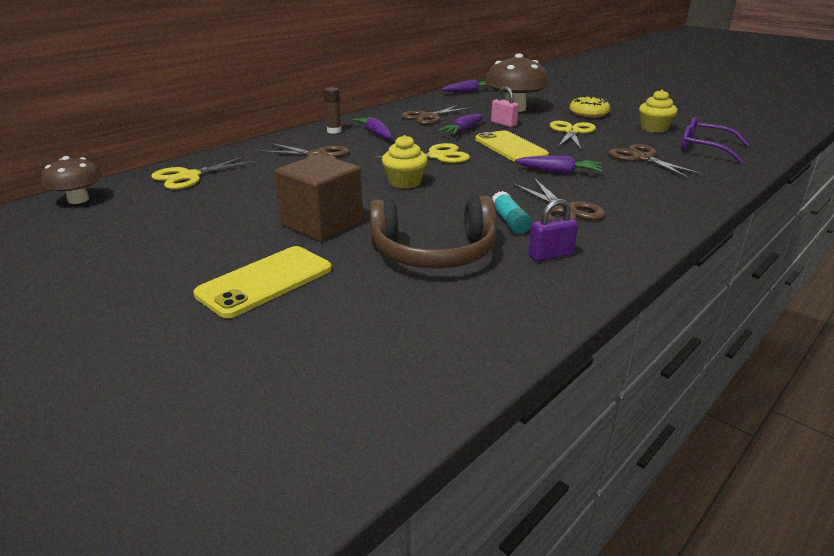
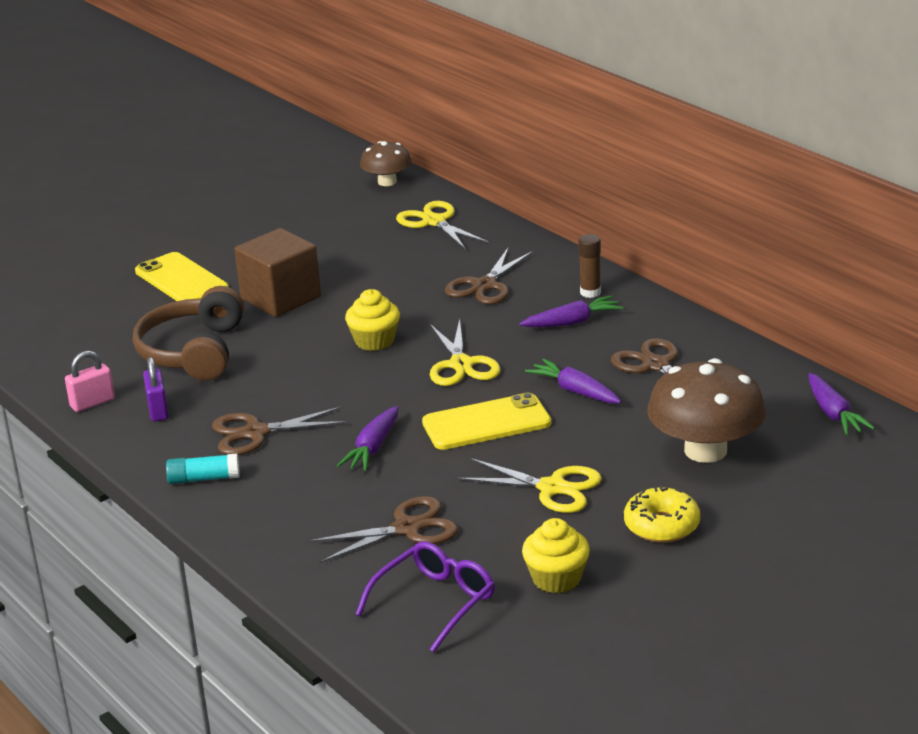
camera: 100 degrees right, 0 degrees up
(503, 124) = (607, 429): pink padlock -> pink padlock (92, 403)
(509, 222) = (240, 396): turquoise glue stick -> turquoise glue stick (203, 479)

